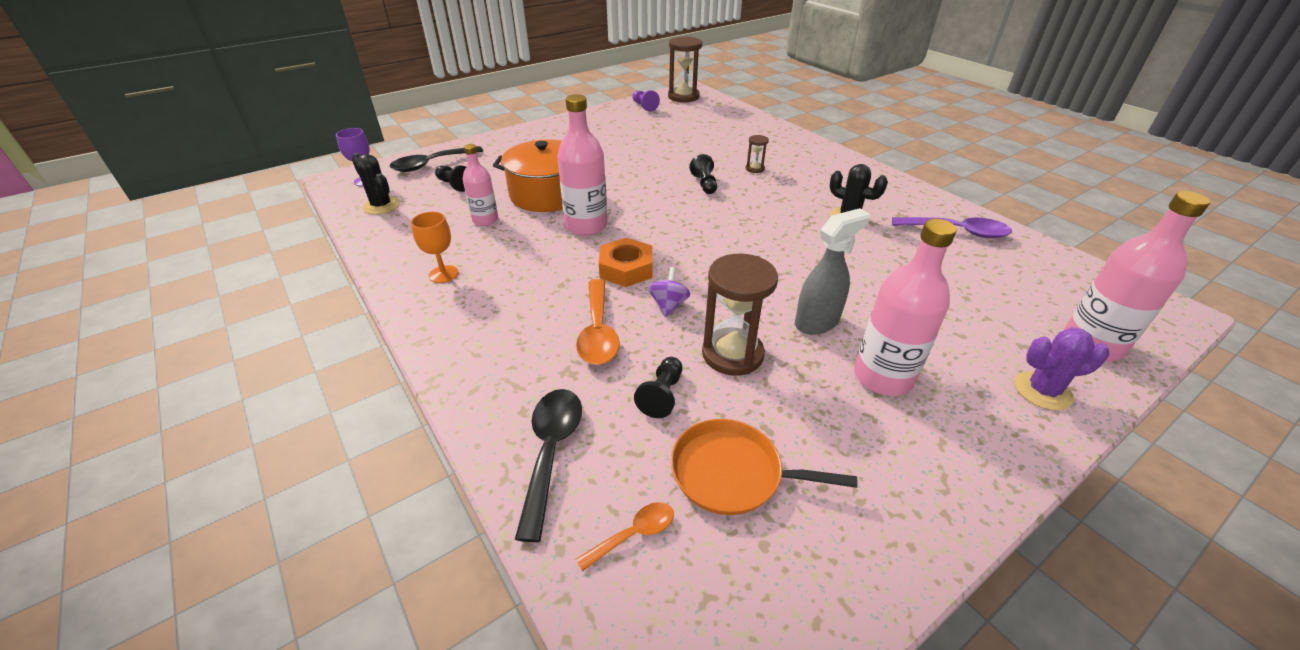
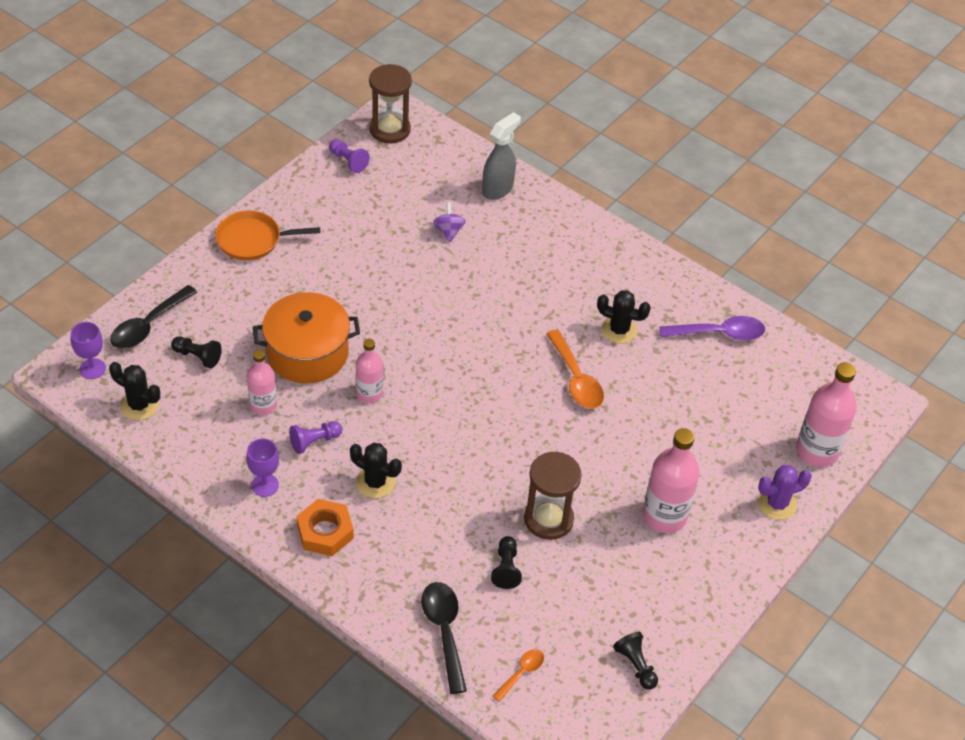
camera: 20 degrees left, 10 degrees up
(443, 274) = (265, 485): orange goblet -> purple goblet
(513, 250) = (314, 441): none -> purple pawn
(553, 289) = (375, 482): none -> black cactus
(586, 226) = (369, 393): pink bottle -> pink bottle, size x0.62
(598, 332) = (434, 520): orange spoon -> orange spoon (576, 379)
(626, 269) = (430, 444): orange nut -> orange nut (325, 532)
(668, 305) = (482, 479): purple spinning top -> purple spinning top (448, 231)
(704, 184) = (466, 305): black pawn -> black pawn (636, 665)
(732, 473) = (572, 618): orange pan -> orange pan (252, 240)
(755, 168) = (512, 268): brown hourglass -> none
(817, 322) = (608, 472): grey spray bottle -> grey spray bottle (498, 189)

